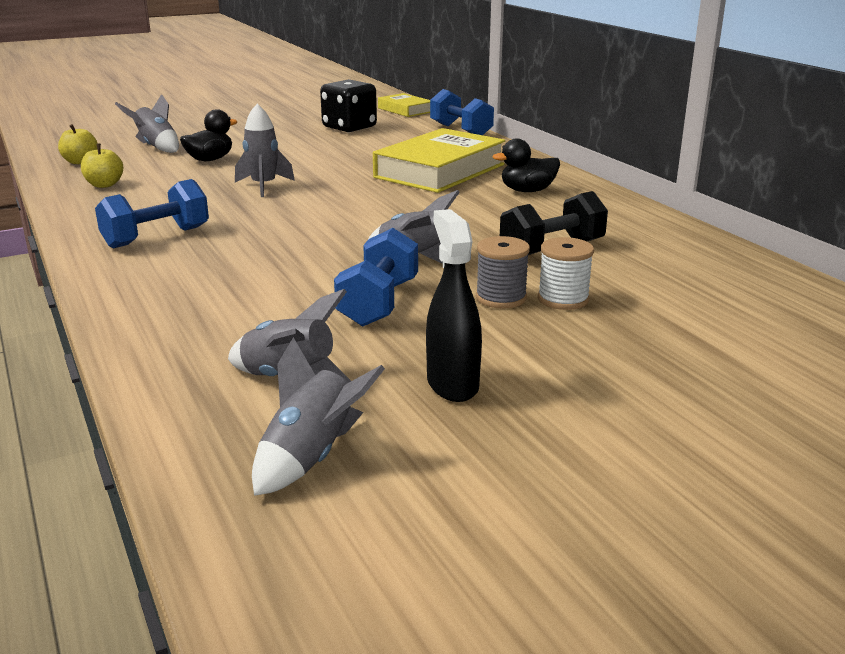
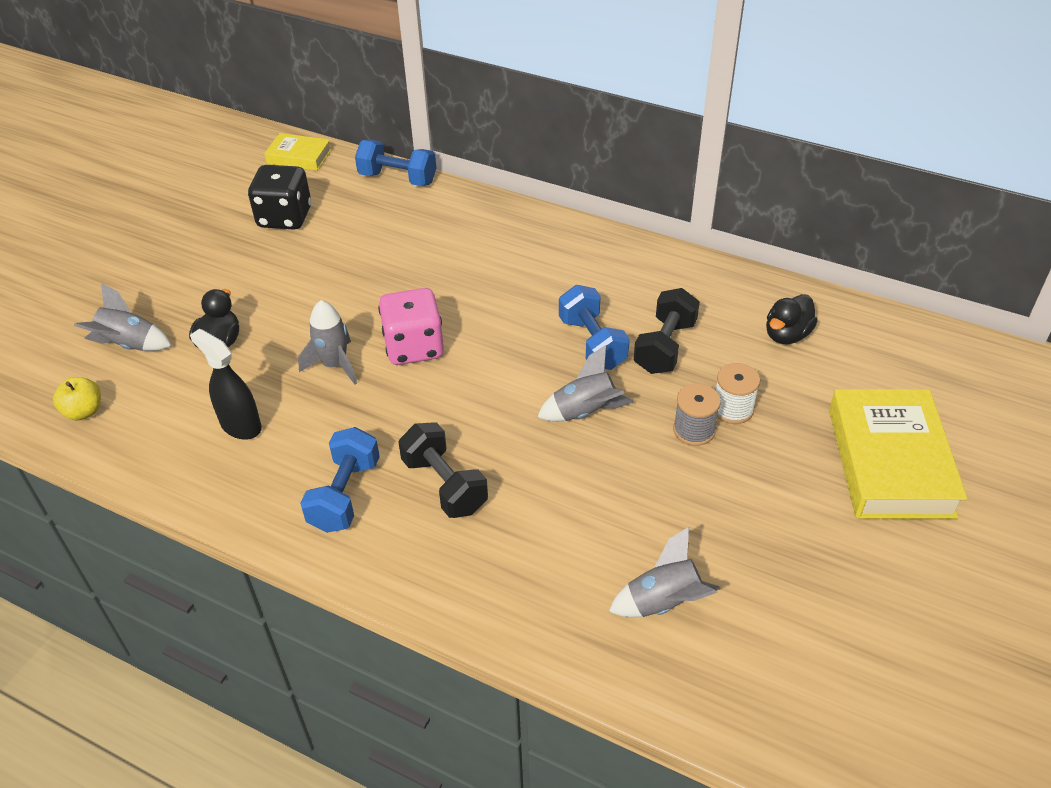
camera: 35 degrees left, 20 degrees up
(104, 185) = (173, 439): yellow apple -> none
(233, 256) = (444, 485): none -> black dumbbell
(312, 457) = (761, 664): grey rocket -> none
(334, 194) = (414, 347): none -> pink dice
(379, 303) = (623, 484): blue dumbbell -> blue dumbbell (592, 343)
(440, 171) = (459, 264): yellow book -> yellow book (890, 462)
(452, 384) = (762, 544): black spray bottle -> black spray bottle (240, 425)
(527, 191) = (563, 265): black duck -> black duck (787, 335)

